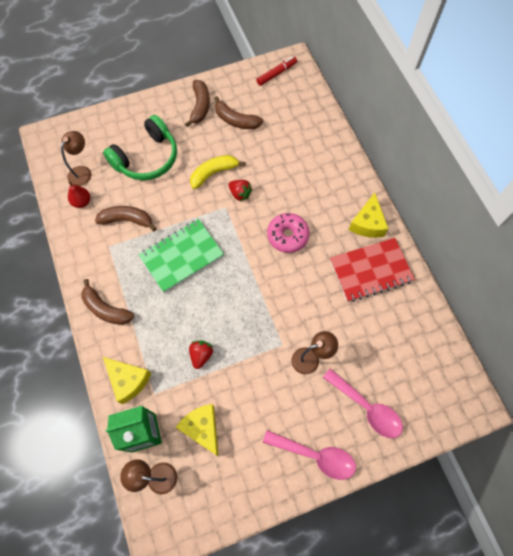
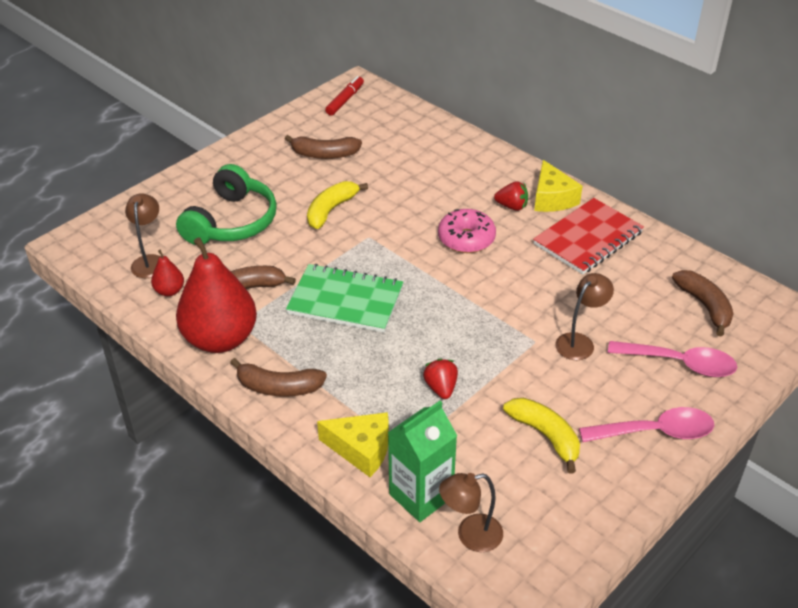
camera: 25 degrees left, 25 degrees down
(92, 254) = (220, 339): none -> red pear
(182, 256) = (345, 300): green notebook -> green notebook turned 75 degrees clockwise
(200, 106) = (269, 154): brown banana -> brown banana (704, 306)
(202, 428) = (496, 460): yellow cheese -> none
(240, 194) = (378, 219): red strawberry -> red strawberry (512, 206)
(243, 424) = (545, 435): none -> yellow banana

